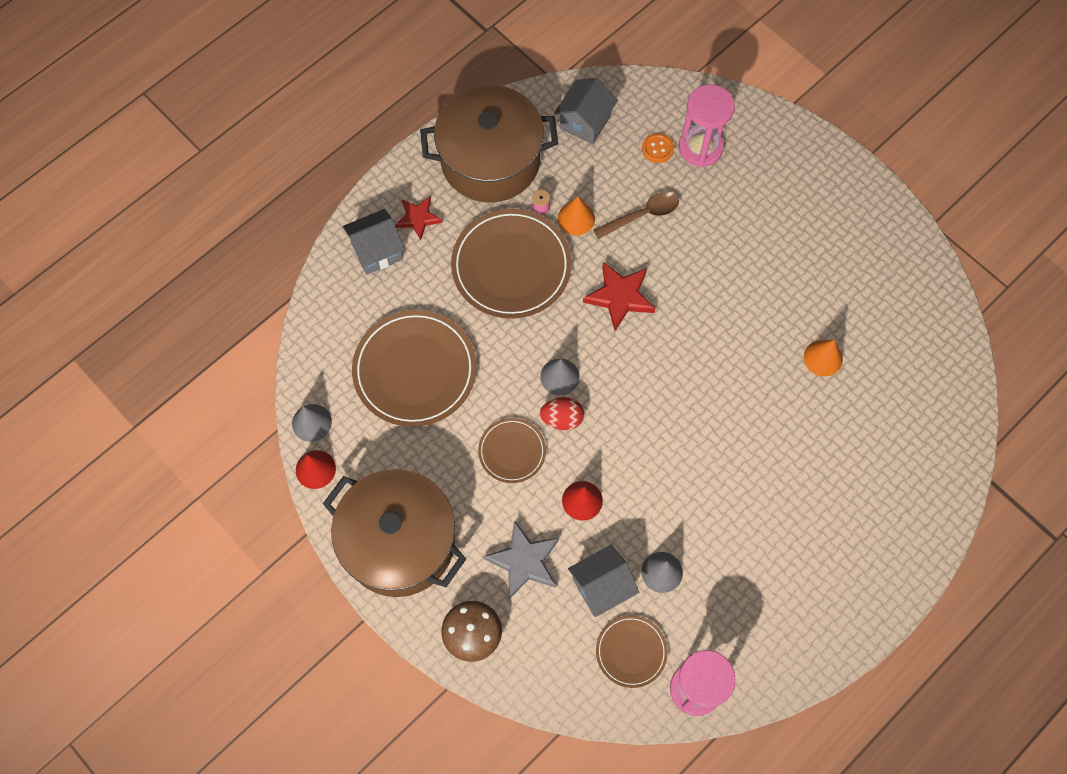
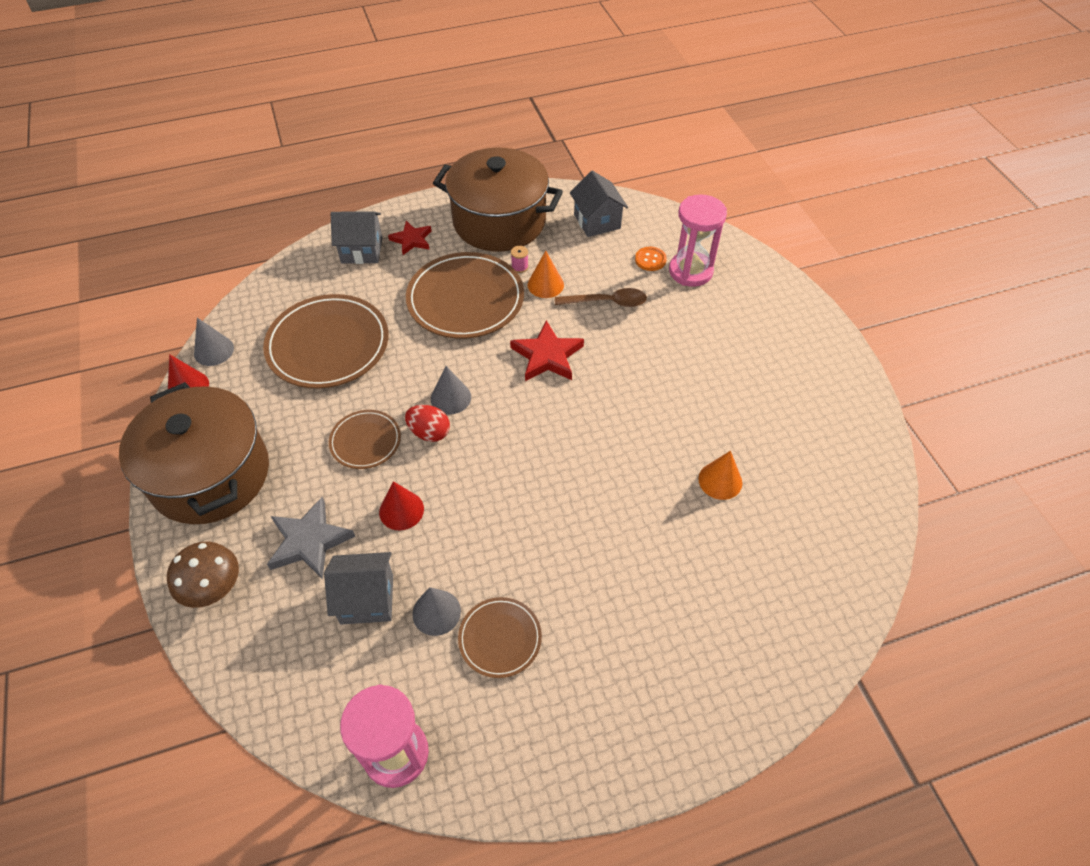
camera: 25 degrees right, 15 degrees down
(585, 122) = (597, 221): grey house -> grey house turned 75 degrees counterclockwise
(631, 651) = (354, 679): brown plate -> brown plate (500, 638)

